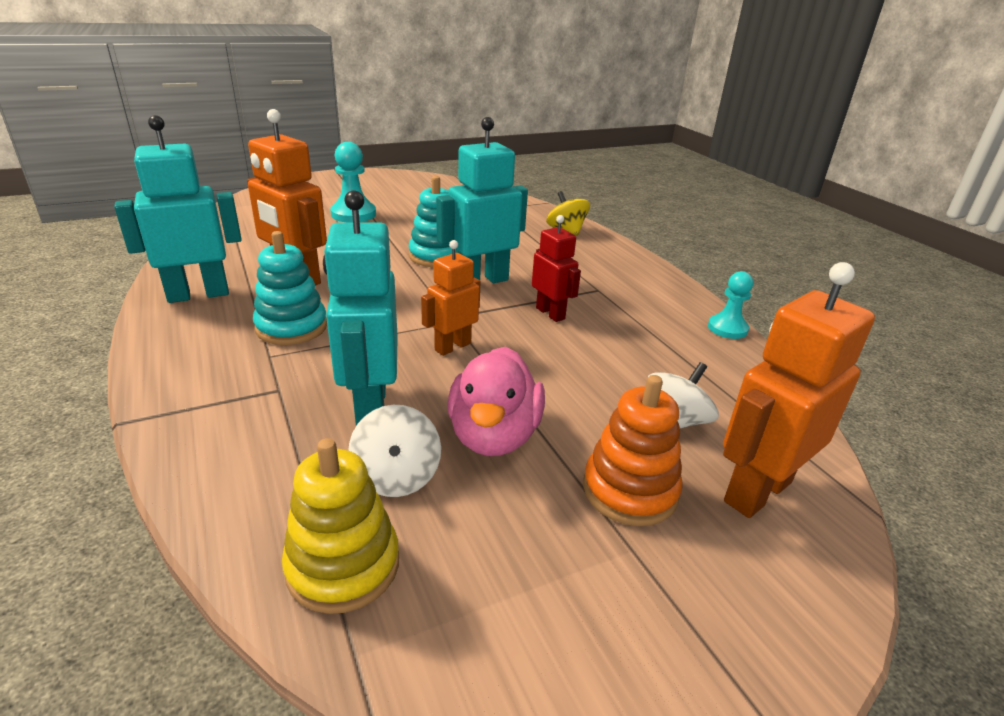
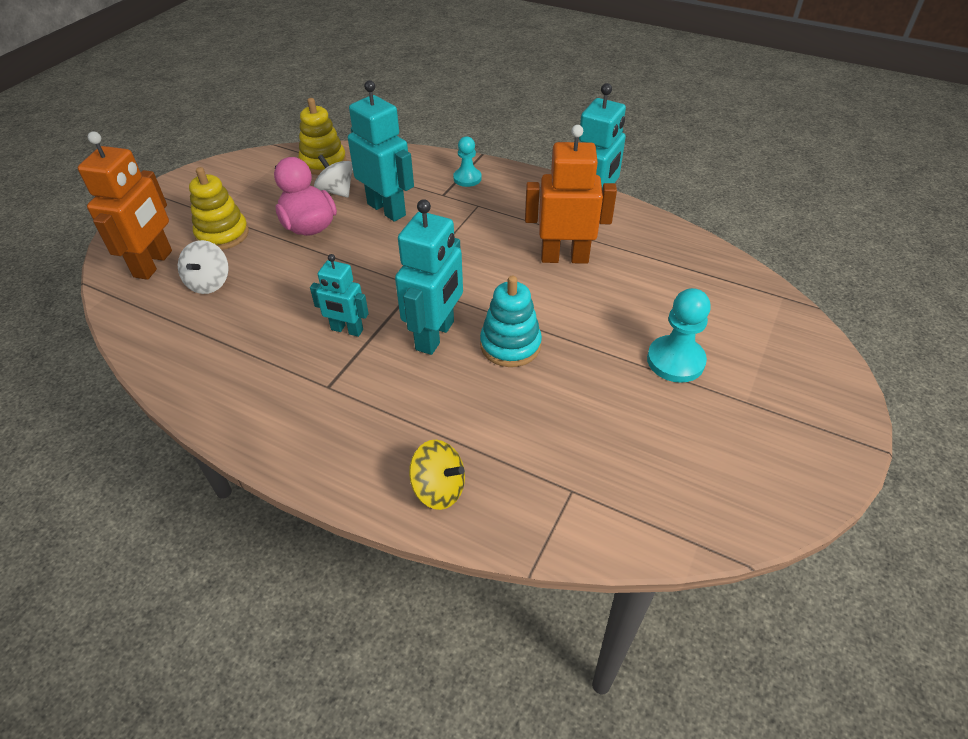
camera: 145 degrees right, 15 degrees up
(291, 327) = (497, 224): turquoise stacking toy -> none
(452, 347) = (386, 263): orange robot -> none
(550, 313) = (347, 330): red robot -> turquoise robot
(630, 490) = (222, 234): orange stacking toy -> yellow stacking toy
(727, 328) = (185, 398): turquoise pawn -> turquoise pawn (467, 178)

